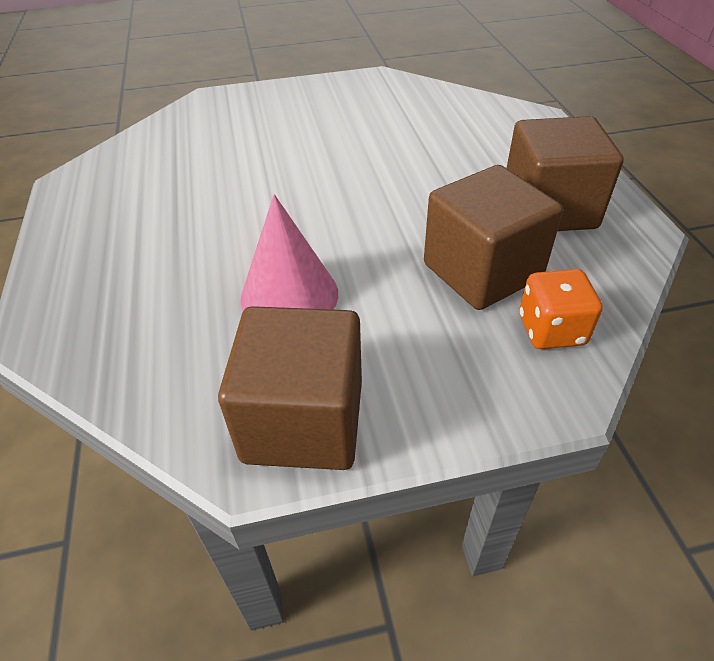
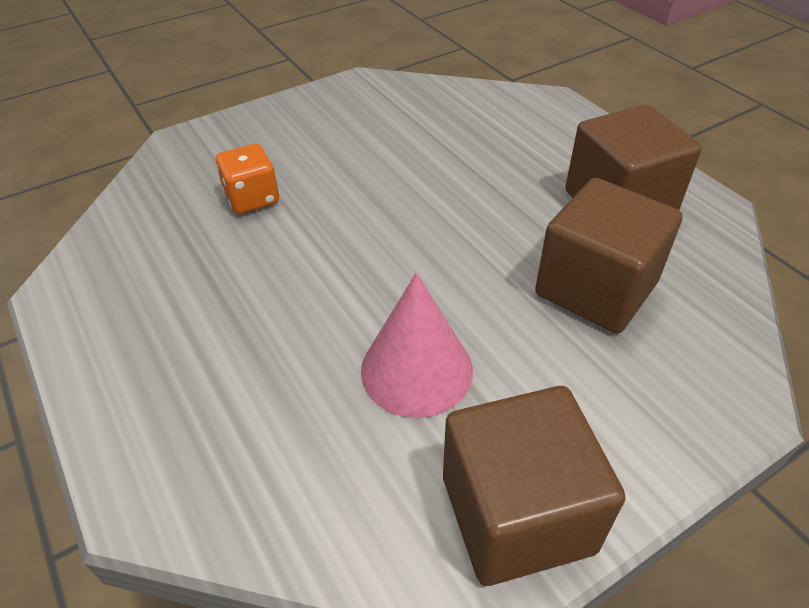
camera: 20 degrees left, 0 degrees up
(551, 330) = (694, 336): orange dice -> orange dice (252, 198)

